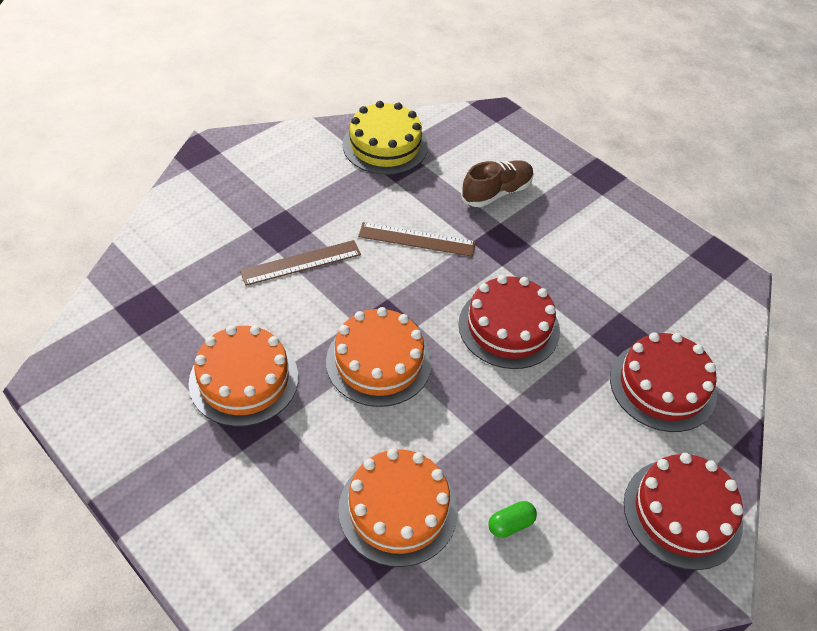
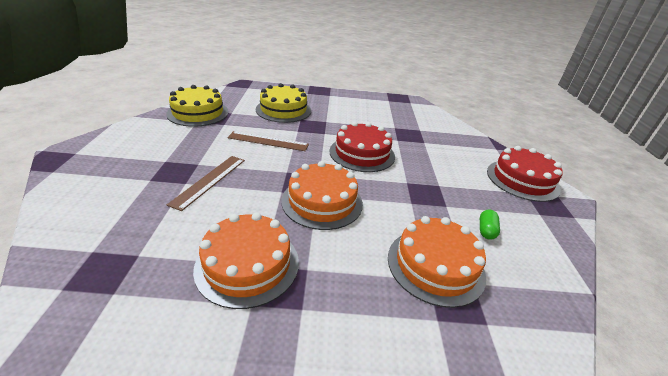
camera: 45 degrees left, 15 degrees down
(417, 239) = (268, 141): brown ruler -> brown ruler turned 45 degrees clockwise
(496, 193) = (283, 110): brown shoe -> yellow cake
(662, 386) = (446, 143): red cake -> none

